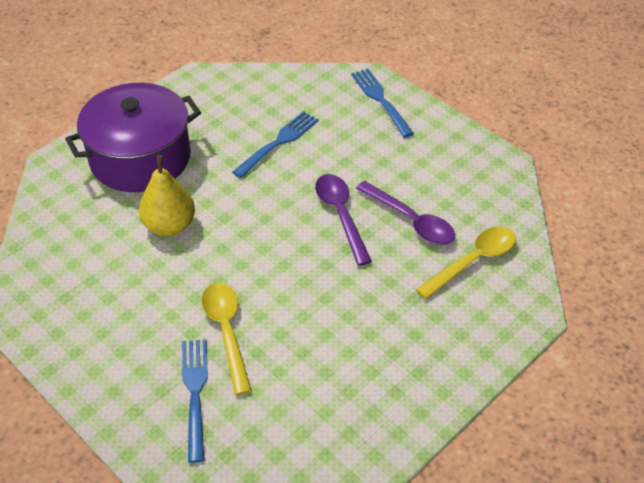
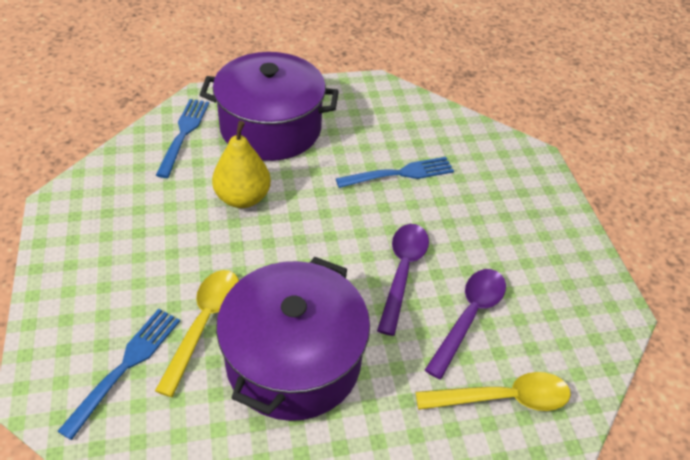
camera: 30 degrees right, 0 degrees up
(315, 318) = (293, 360): none -> purple pot
(381, 100) = (530, 183): blue fork -> blue fork (183, 134)
(411, 221) = (469, 316): purple spoon -> purple spoon turned 135 degrees counterclockwise

